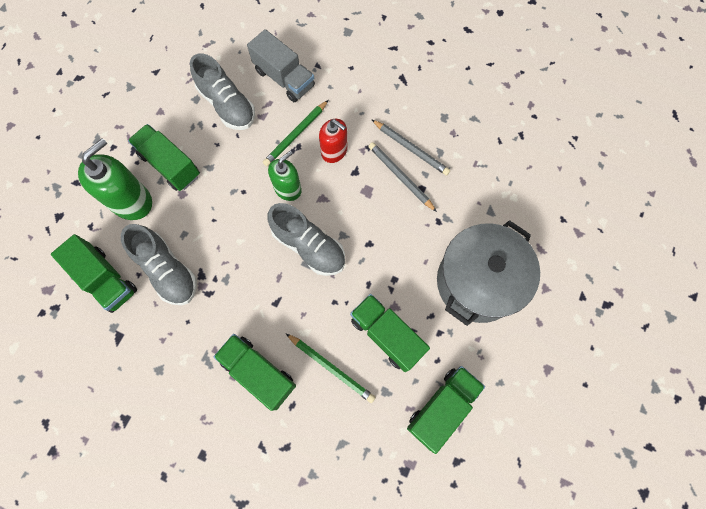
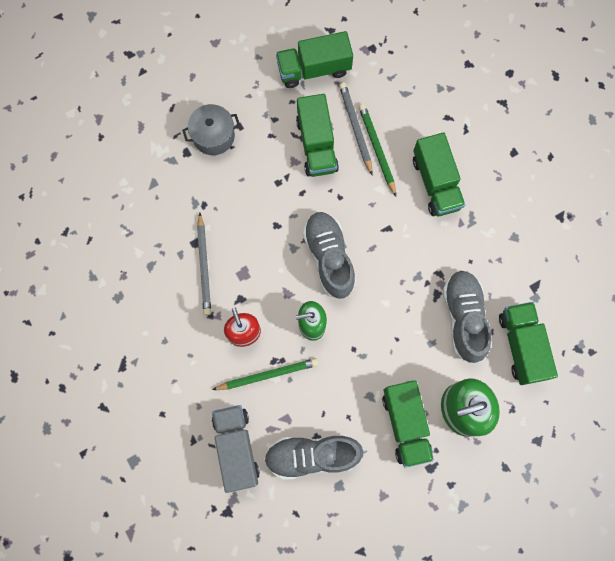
camera: 145 degrees left, 5 degrees up
(227, 105) = (312, 455): grey shoe -> grey shoe turned 90 degrees counterclockwise
(411, 149) = (173, 286): grey pencil -> grey pencil (355, 128)
(477, 282) = (213, 136): grey pot -> grey pot, size x0.52

